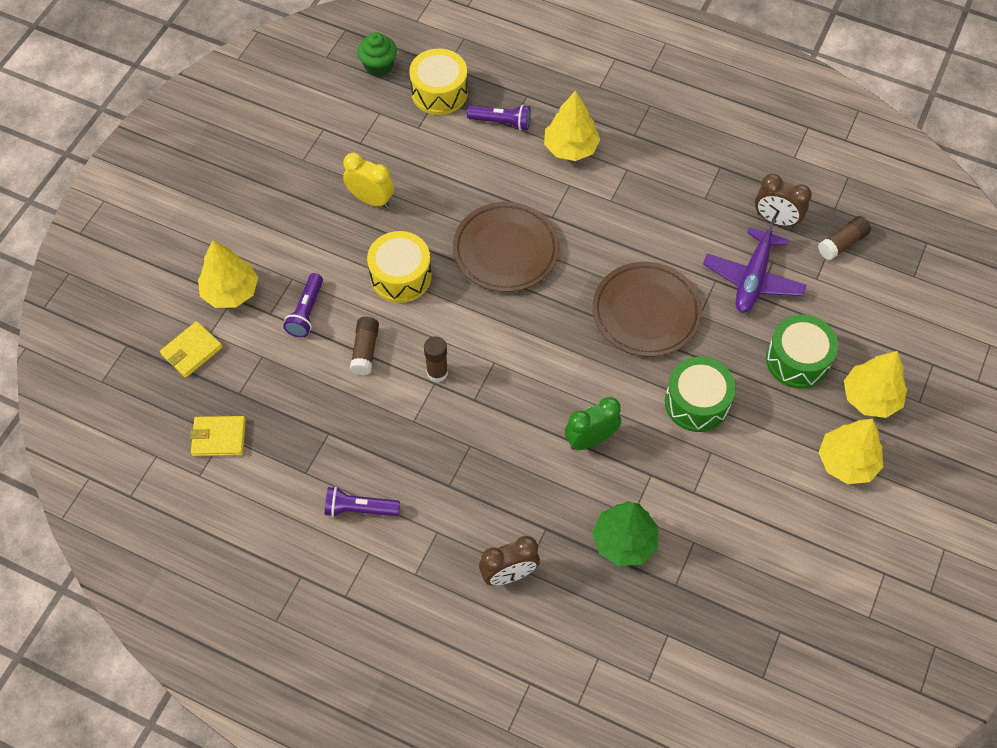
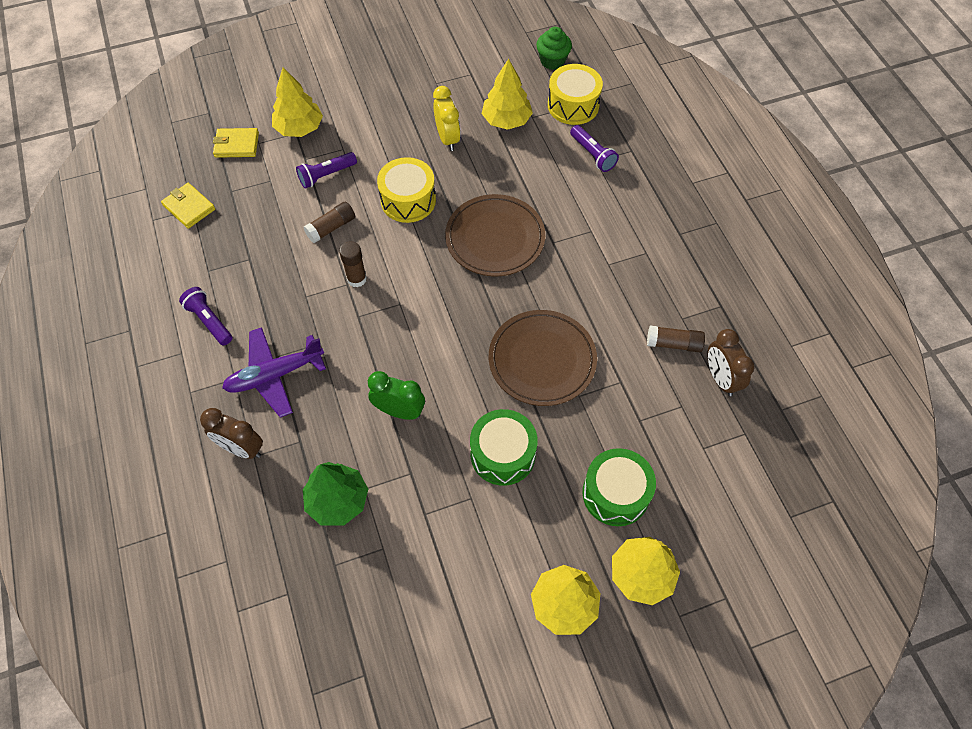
camera: 45 degrees right, 0 degrees up
(570, 148) = (622, 207): yellow tree -> yellow tree (506, 120)
(753, 278) = (651, 405): purple plane -> purple plane (275, 375)
(842, 243) = (756, 440): brown glue stick -> brown glue stick (673, 344)

